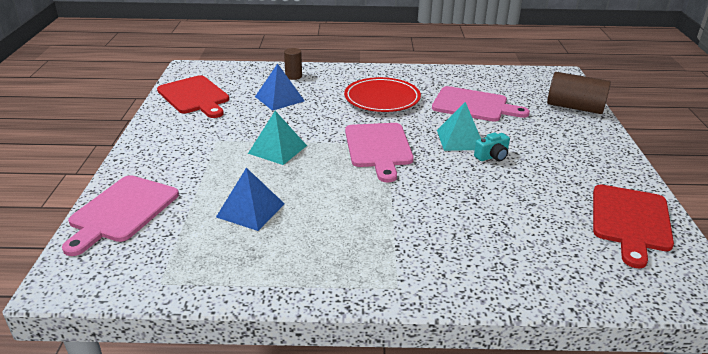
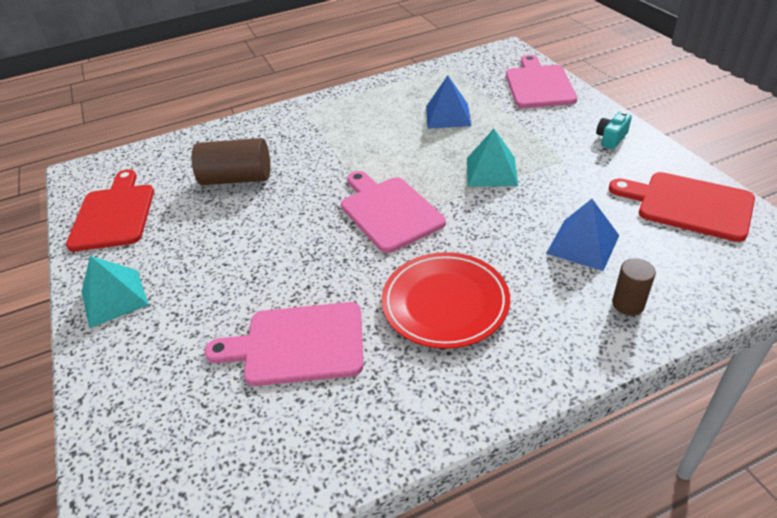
camera: 160 degrees right, 10 degrees up
(460, 139) = (299, 260): turquoise pyramid -> turquoise pyramid (114, 298)
(492, 156) = (254, 246): turquoise camera -> turquoise camera (611, 138)
(574, 107) = (123, 410): brown cylinder -> brown cylinder (237, 178)

